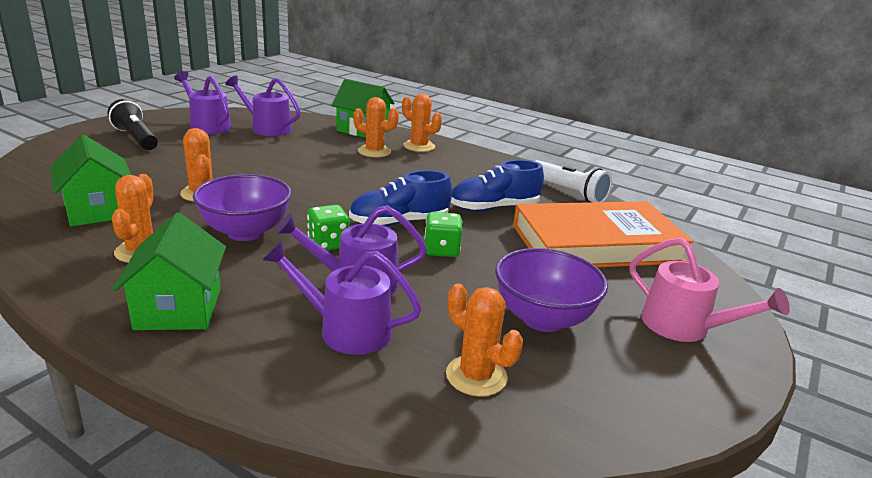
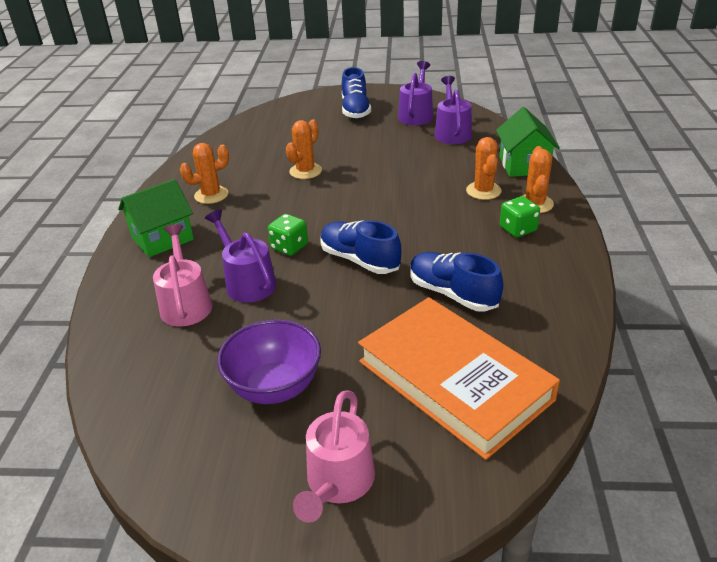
camera: 65 degrees right, 10 degrees up
(98, 210) = (244, 158): green house -> none
(136, 138) = (355, 110): black flashlight -> blue shoe
(246, 232) = (271, 212): purple bowl -> none
(346, 330) = (185, 303): purple watering can -> pink watering can
(441, 250) = (335, 297): green dice -> green dice (518, 229)
(476, 376) = (172, 379): orange cactus -> none
(568, 192) = (562, 325): white flashlight -> none

